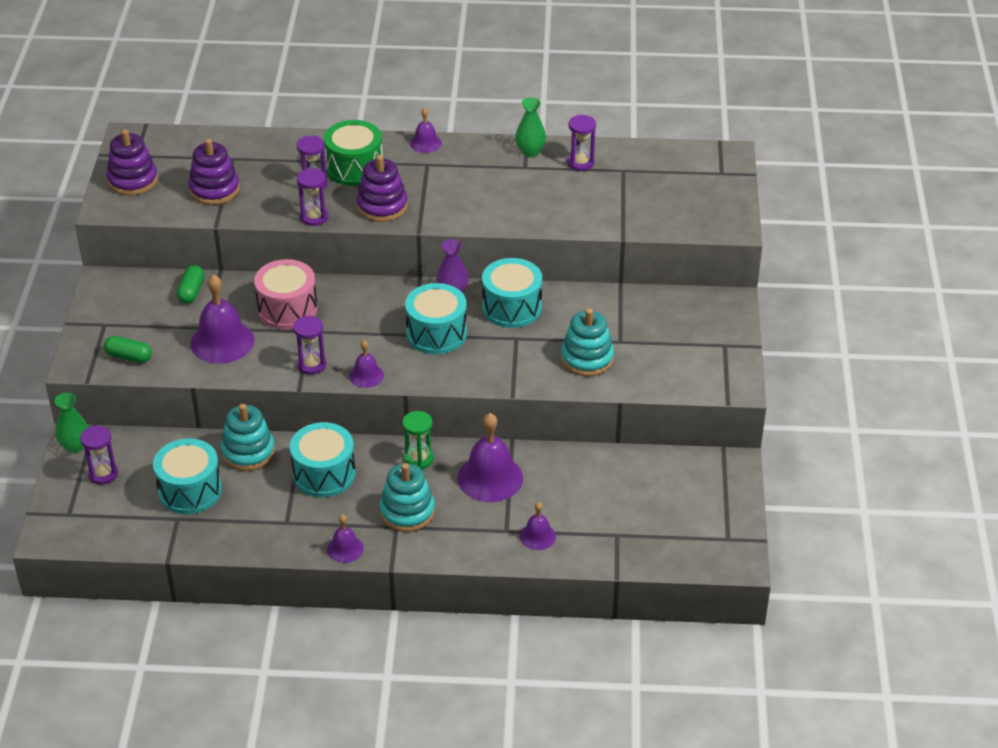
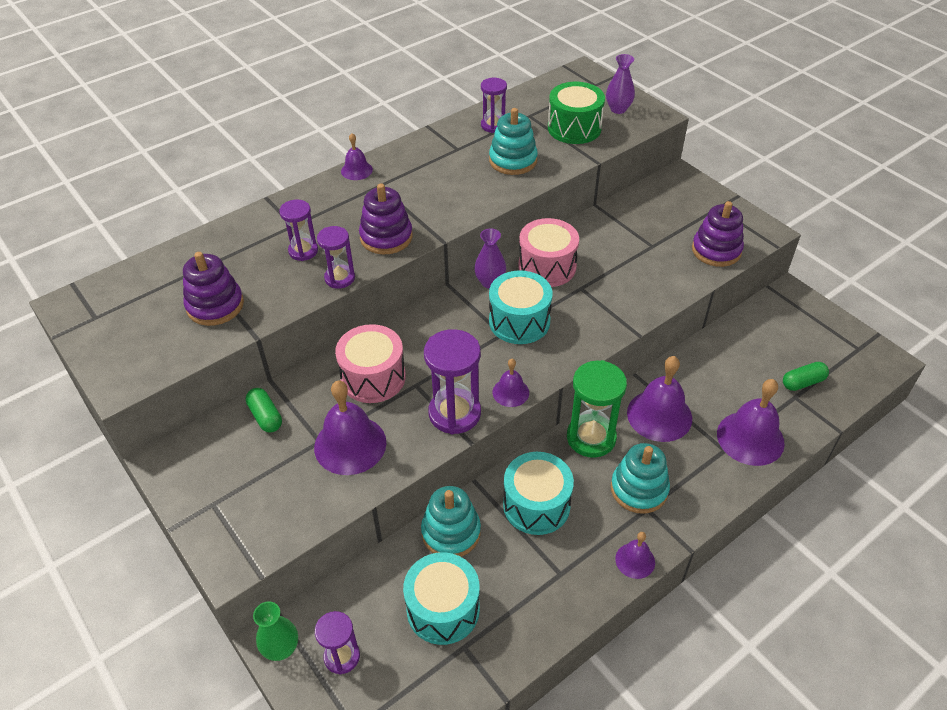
camera: 40 degrees left, 5 degrees up
(129, 356) = (276, 520): green capsule -> green capsule (802, 382)
(133, 180) = (119, 342): purple stacking toy -> purple stacking toy (716, 250)
(311, 365) = (454, 413): purple hourglass -> purple hourglass, size x1.65
(354, 168) = (322, 219): green drum -> green drum (574, 128)
(418, 459) = (591, 438): green hourglass -> green hourglass, size x1.65
(511, 307) = (547, 267): turquoise drum -> pink drum
(530, 152) = (446, 136): green vase -> none
(537, 536) = (750, 438): purple bell -> purple bell, size x1.86
(587, 358) = (649, 272): turquoise stacking toy -> turquoise stacking toy (513, 160)
(708, 205) = (618, 109): none -> purple vase

